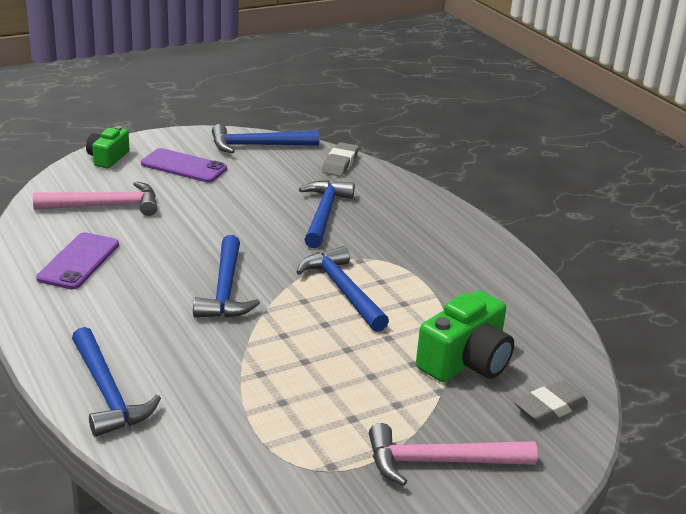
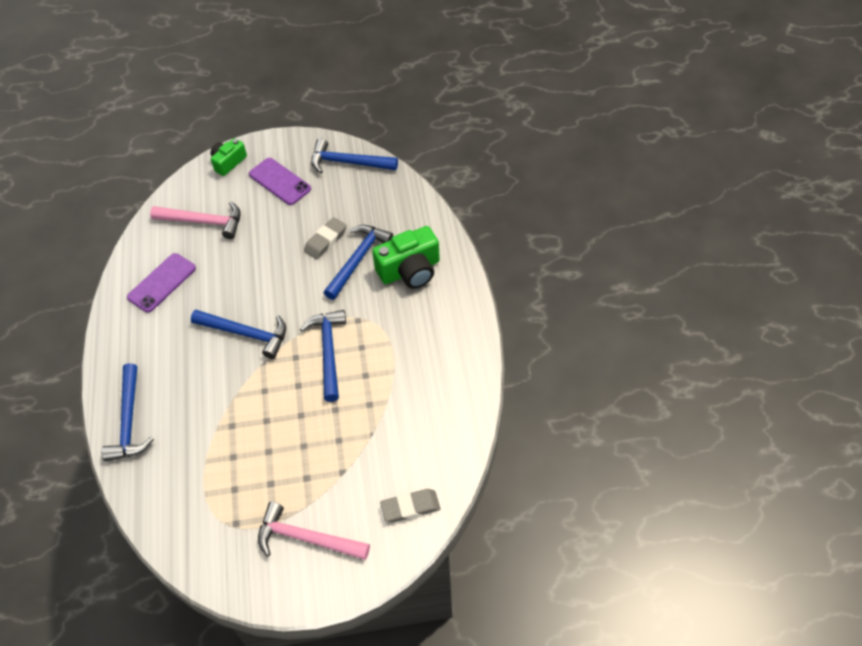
camera: 25 degrees right, 25 degrees up
(225, 290) = (246, 334): blue hammer -> blue hammer turned 90 degrees counterclockwise
(340, 163) = (402, 196): grey eraser -> grey eraser (325, 240)
(465, 362) = (376, 447): green camera -> green camera (410, 270)

